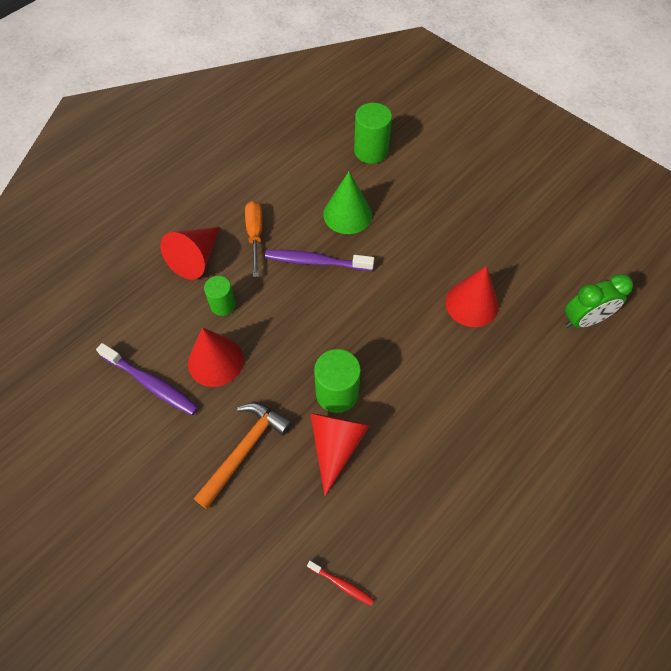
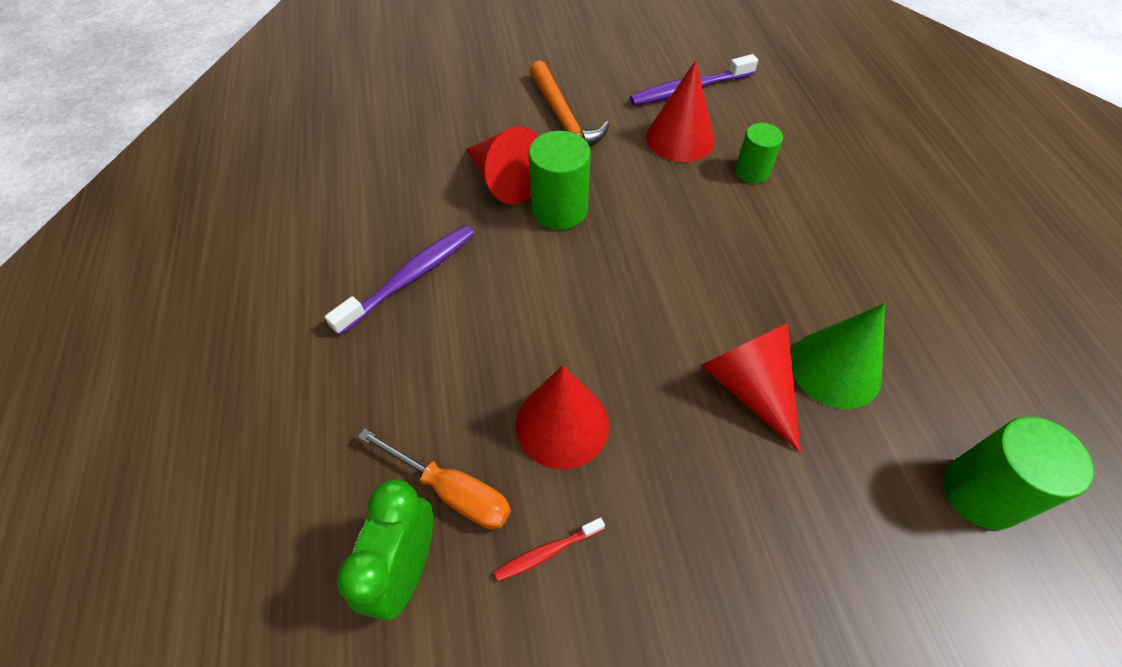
camera: 125 degrees right, 5 degrees down
(196, 258) = (841, 177): red cone -> red cone (749, 387)
(255, 235) = (850, 244): orange screwdriver -> orange screwdriver (452, 491)
(315, 261) = (763, 284): purple toothbrush -> purple toothbrush (410, 278)
(342, 584) = (386, 125): red toothbrush -> red toothbrush (547, 552)

